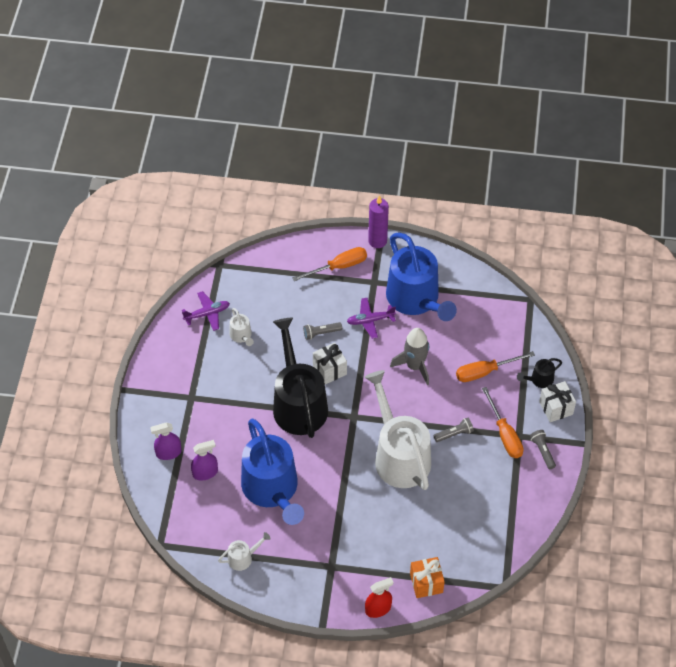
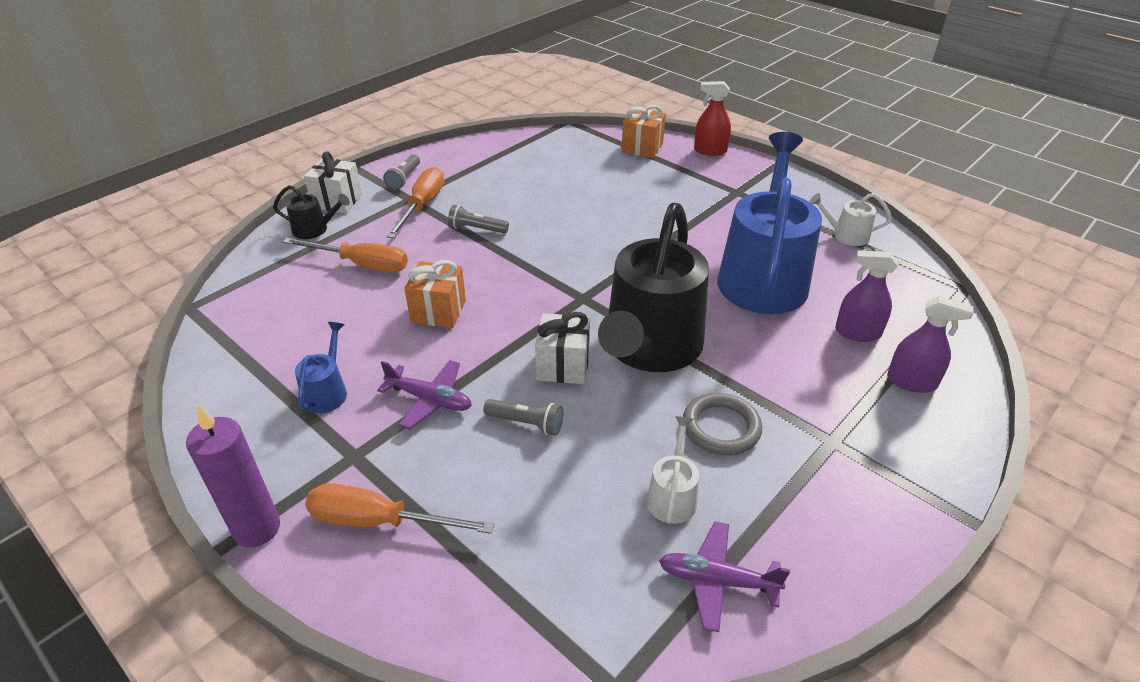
camera: 145 degrees left, 15 degrees down
(240, 377) = (721, 428): none -> grey ring
(399, 456) = (565, 239): white watering can -> none
(414, 366) = (438, 311): grey rocket -> orange gift
(416, 299) = (327, 392): blue watering can -> blue watering can, size x0.41

